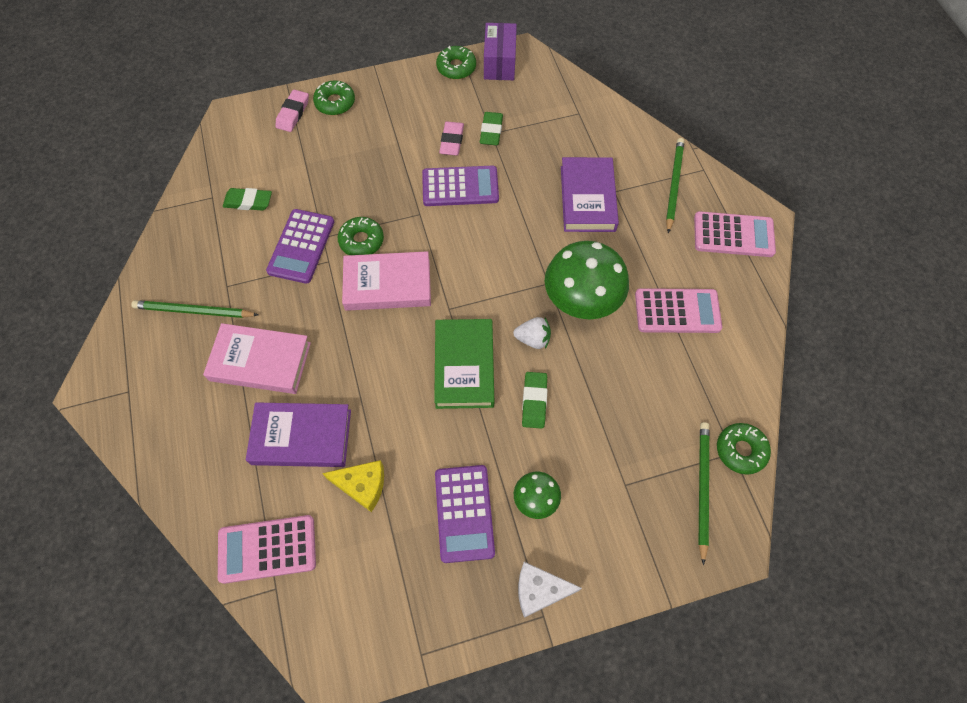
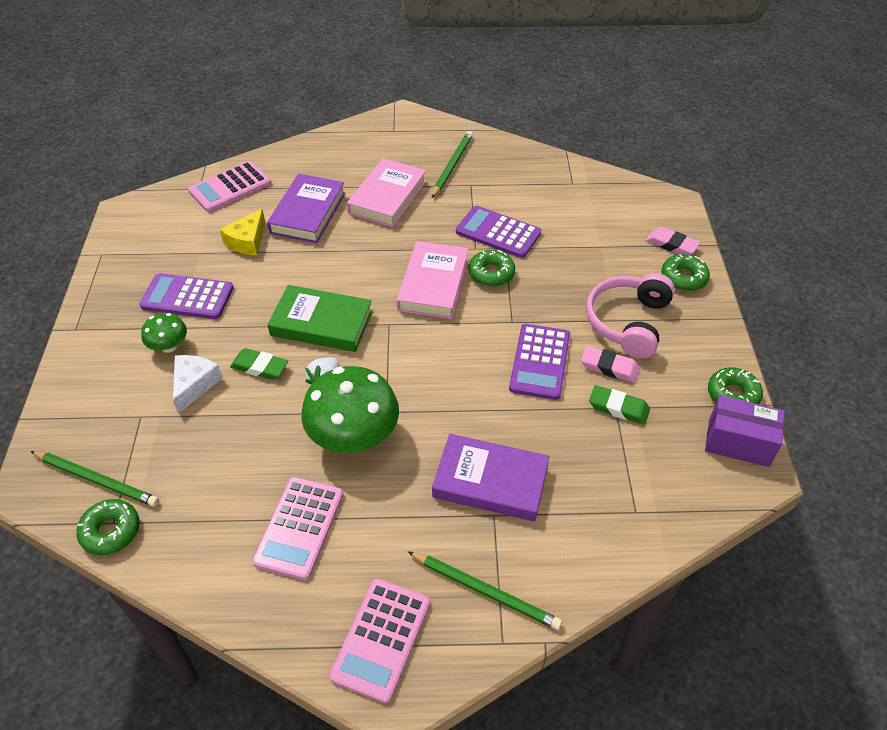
camera: 105 degrees right, 15 degrees down
(248, 202) = (561, 204): green eraser -> none
(267, 549) = (230, 187): pink calculator -> pink calculator turned 135 degrees counterclockwise
(398, 134) = (627, 322): none -> pink headphones
(539, 590) = (95, 331): white cheese -> white cheese (194, 385)

